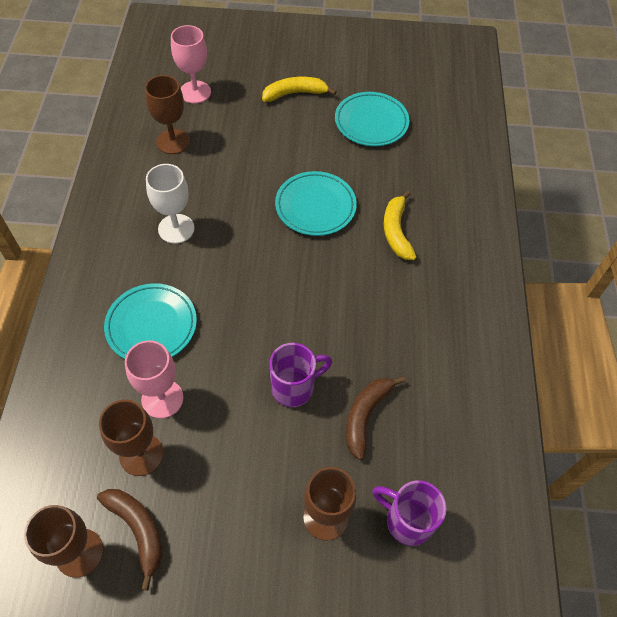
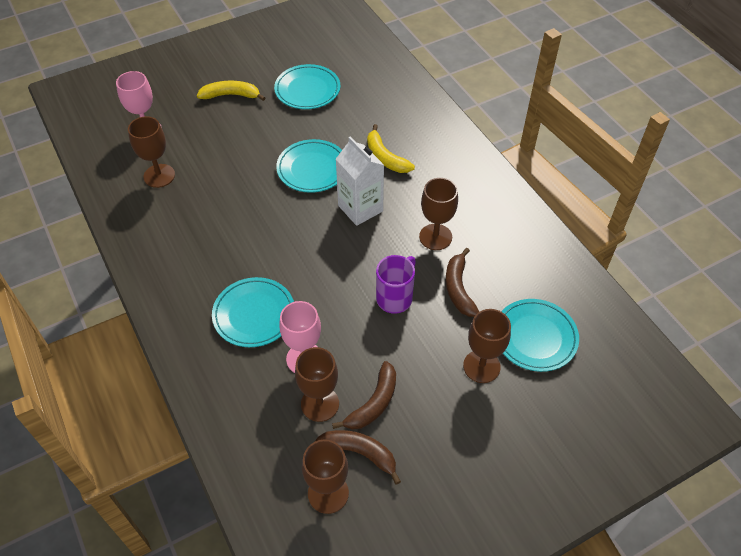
camera: 30 degrees left, 5 degrees down
(176, 229) = (216, 237): white goblet -> none
(190, 487) = (373, 403): none -> brown banana
(295, 93) = (231, 95): yellow banana -> yellow banana turned 45 degrees clockwise
(331, 272) = (360, 208): none -> white carton
(384, 345) = (435, 237): none -> brown goblet
(407, 521) = (535, 337): purple mug -> turquoise plate

